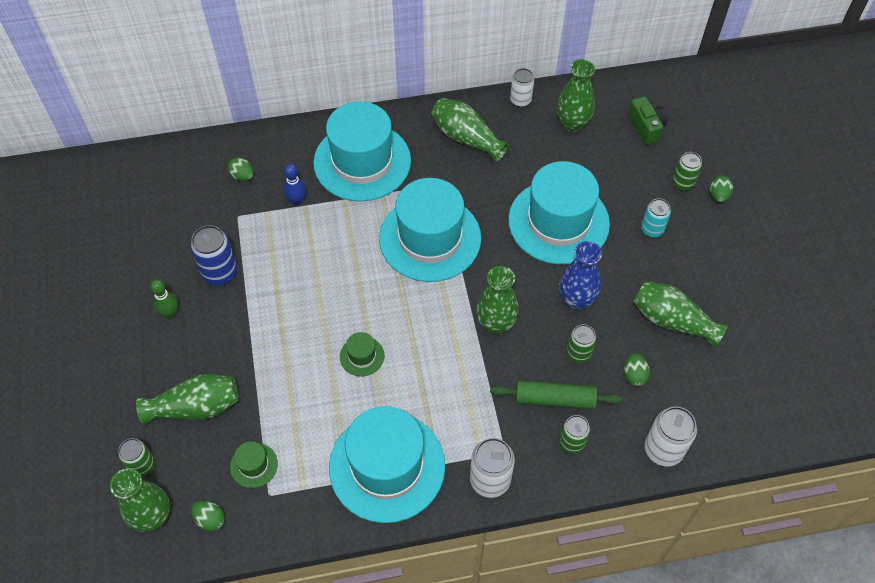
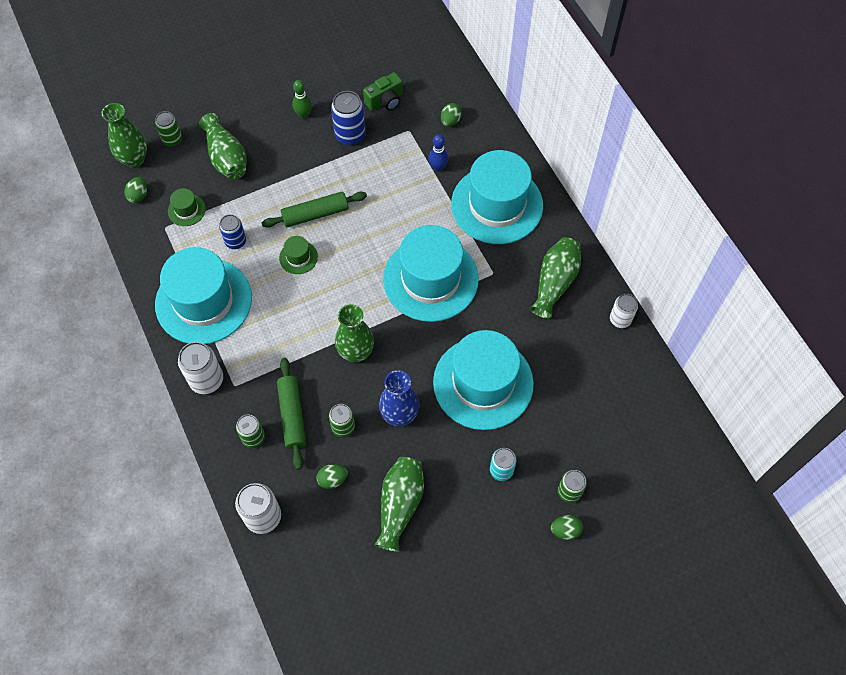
camera: 75 degrees right, 5 degrees up
(312, 328) = (315, 214): none -> green rolling pin
(318, 418) = (235, 241): none -> blue can
(572, 123) = (608, 373): green vase -> none
(646, 127) = (630, 445): green camera -> green camera (385, 100)

